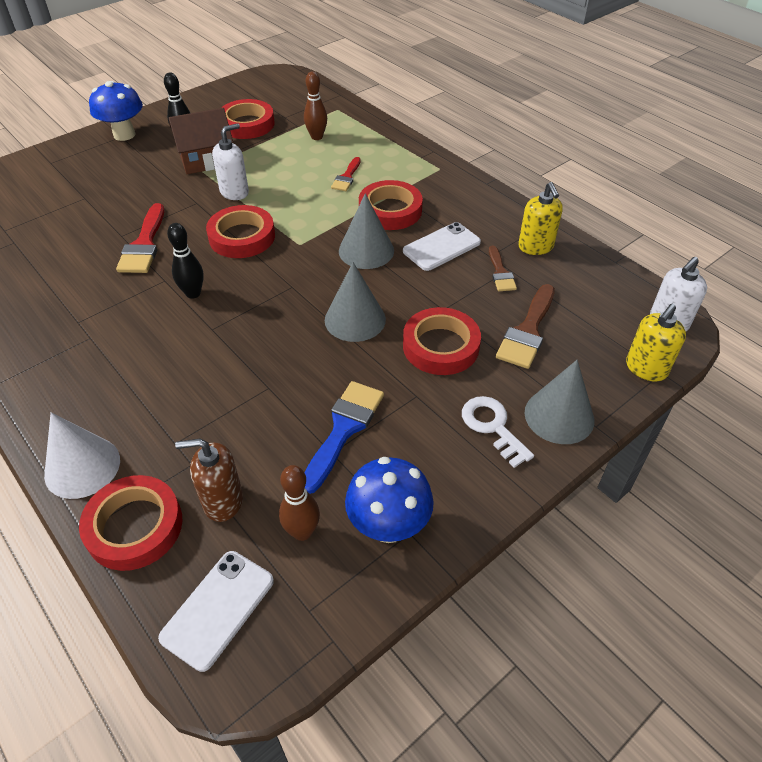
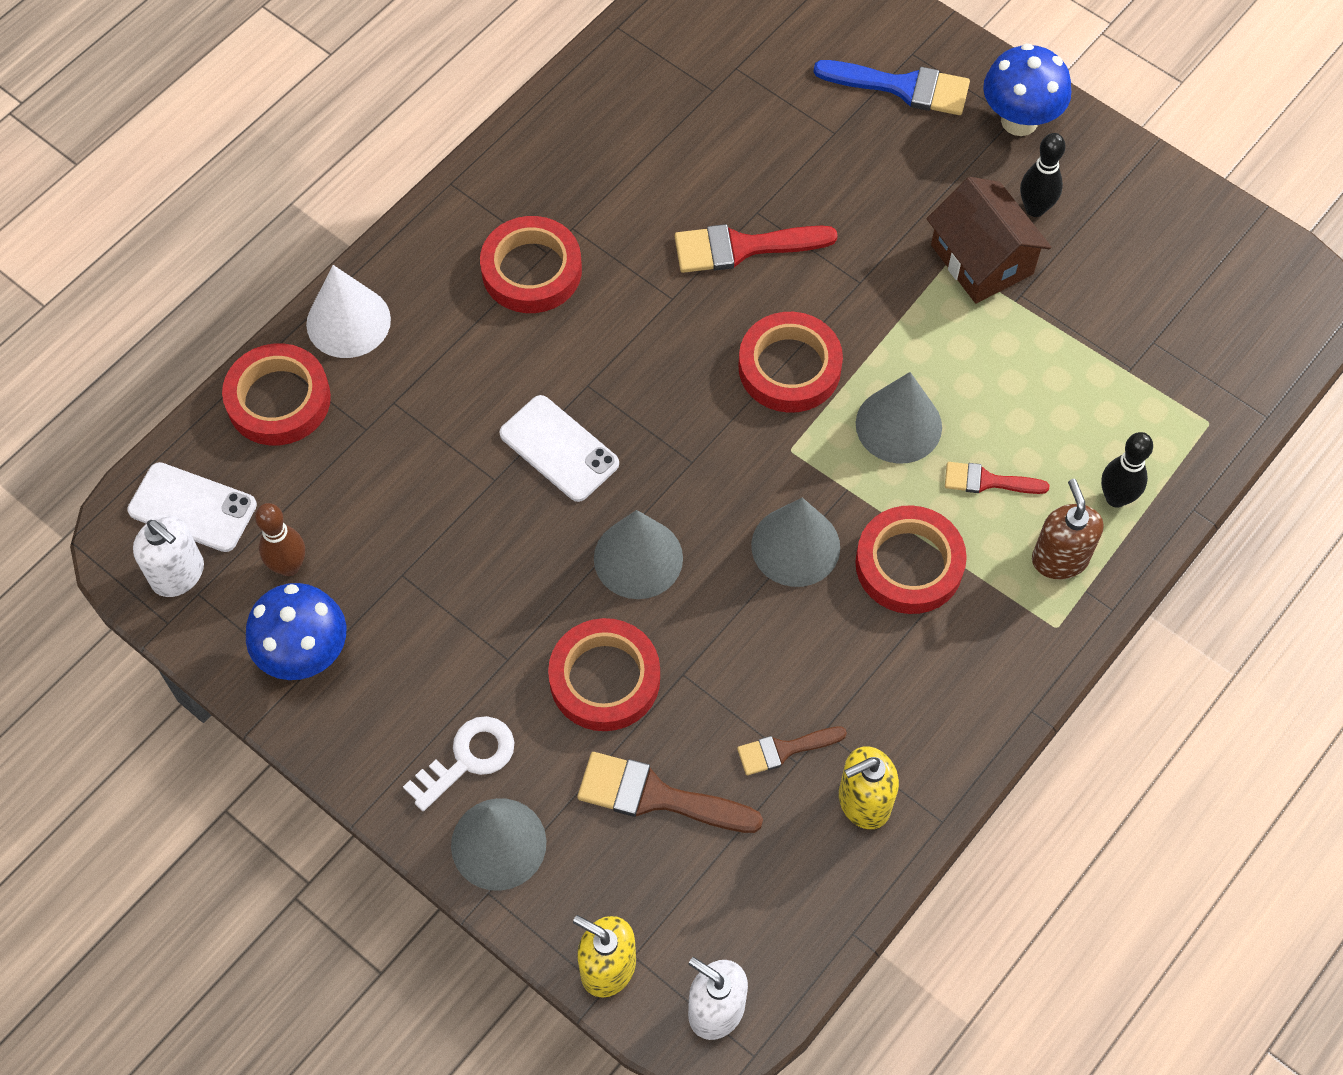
camera: 80 degrees right, 15 degrees up
(193, 293) = (651, 342): black bowling pin -> black bowling pin (1116, 498)
(222, 501) = (319, 475): brown soap dispenser -> brown soap dispenser (1059, 558)
(234, 192) = (901, 326): white soap dispenser -> white soap dispenser (178, 574)
(247, 124) = (1108, 289): red tape -> red tape (531, 270)
(299, 202) = (898, 425): none -> grey cone
(317, 137) = (1100, 408): brown bowling pin -> none
(344, 429) = (438, 581): blue brush -> blue brush (902, 87)
(441, 247) = (830, 655): white phone -> white phone (559, 449)

